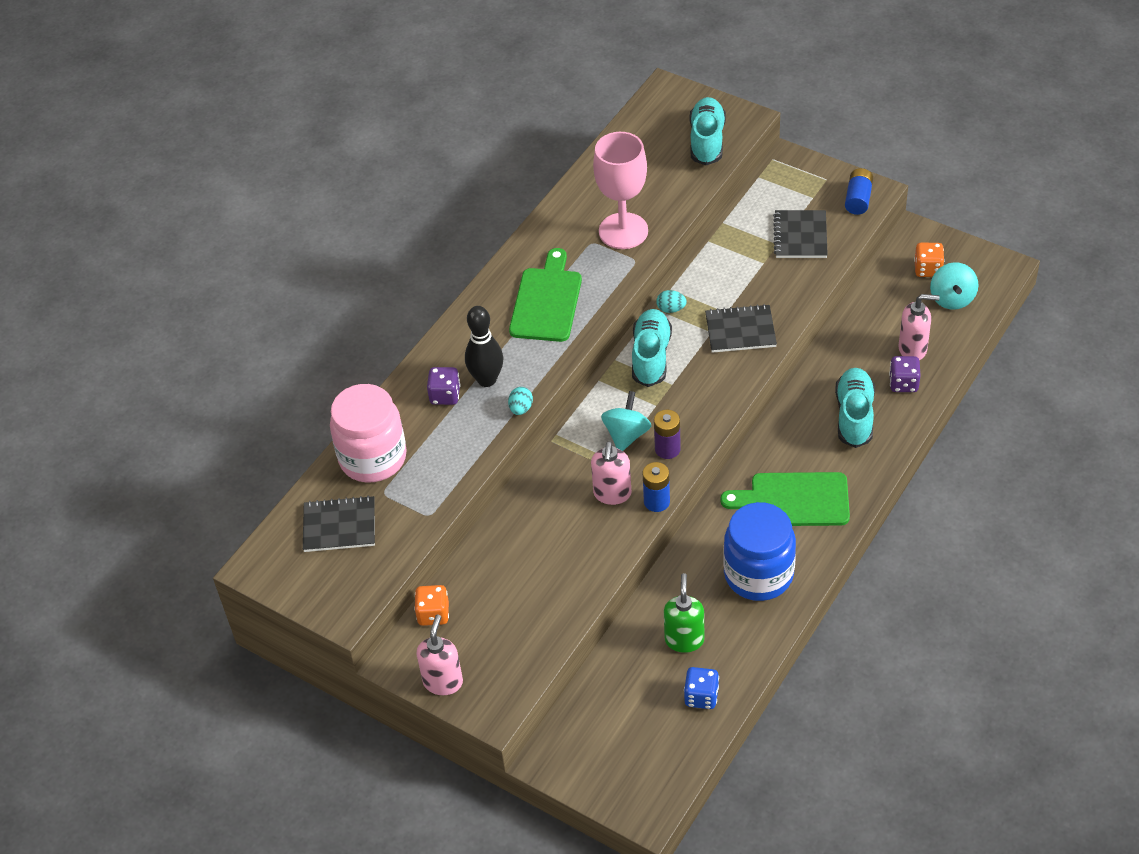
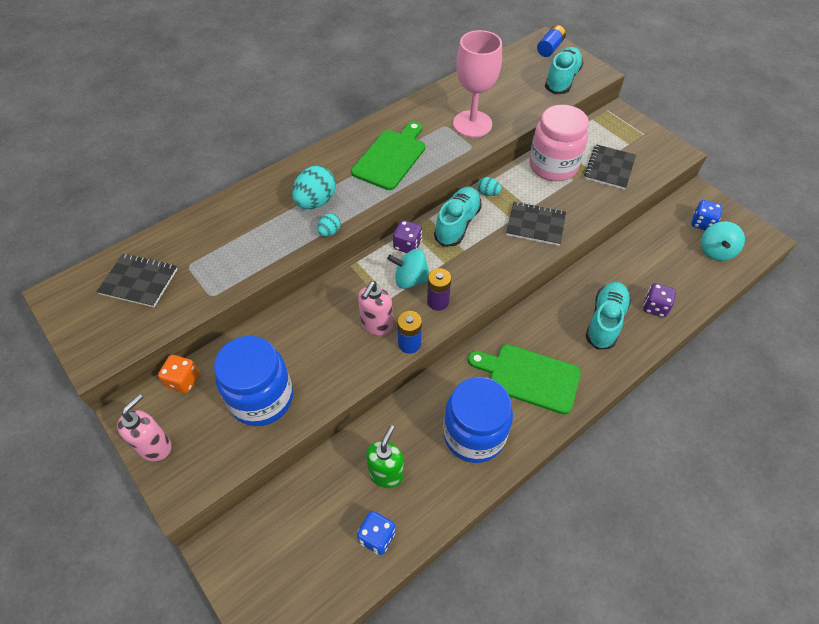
camera: 15 degrees right, 5 degrees up
(373, 458) = (197, 235): pink jar -> pink jar (553, 166)
(445, 395) = (278, 204): purple dice -> purple dice (407, 245)
(487, 379) = (316, 202): black bowling pin -> turquoise egg
(528, 603) = (262, 398): none -> blue jar
(626, 435) = (410, 279): turquoise spinning top -> turquoise spinning top turned 120 degrees counterclockwise
(858, 199) = (664, 154): blue battery -> blue battery (550, 48)
(913, 349) = (671, 282): pink soap dispenser -> none
(928, 269) = (702, 223): orange dice -> blue dice

